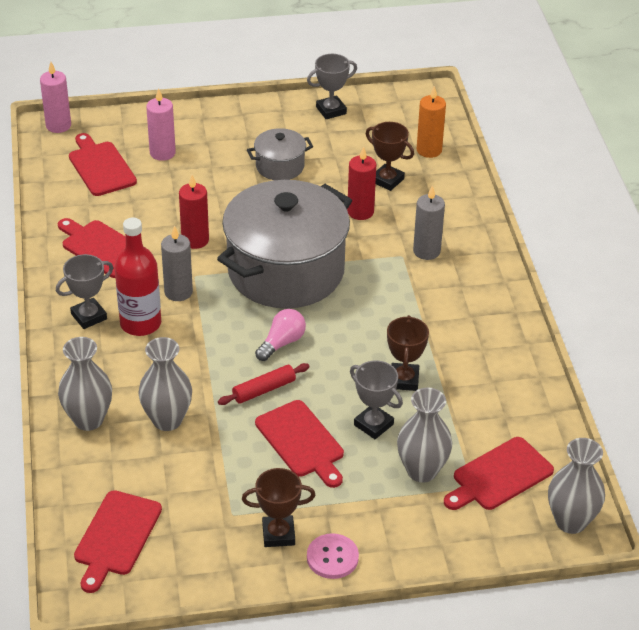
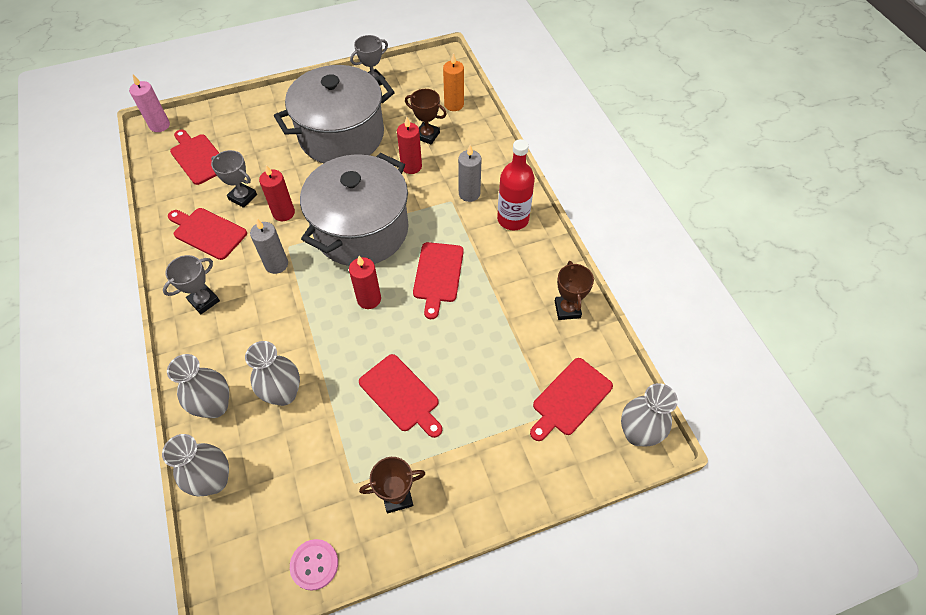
camera: 10 degrees left, 15 degrees up
(116, 537) = (254, 529): red cutting board -> red cutting board (438, 275)
(140, 323) = (249, 300): red bottle -> red bottle (513, 219)
(162, 153) = (247, 137): pink candle -> none
(264, 390) = (361, 348): red rolling pin -> none
(280, 166) = (341, 136): grey pot -> grey pot, size x2.22
(282, 343) = (369, 299): pink light bulb -> red candle
(332, 557) = (447, 512): pink button -> pink button (314, 565)
(373, 424) = (458, 366): grey trophy -> grey trophy (243, 197)
(404, 380) = (474, 317): brown trophy -> brown trophy (567, 309)
(422, 471) = (506, 405): grey vase -> grey vase (214, 480)

